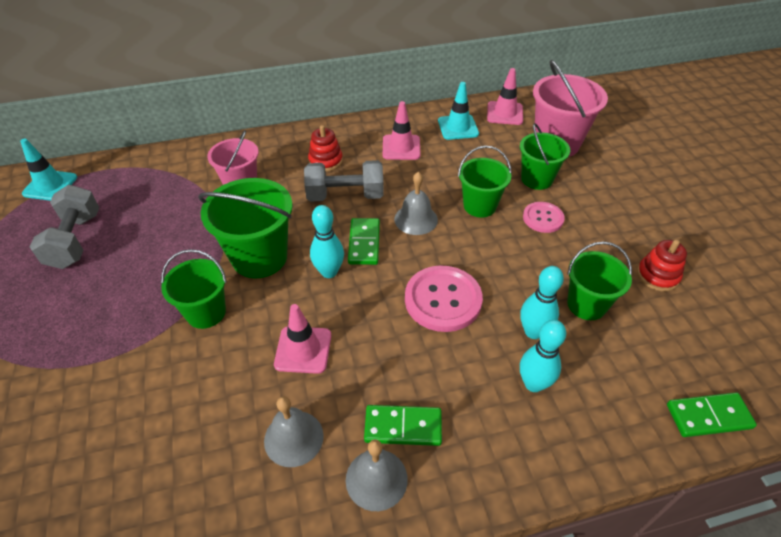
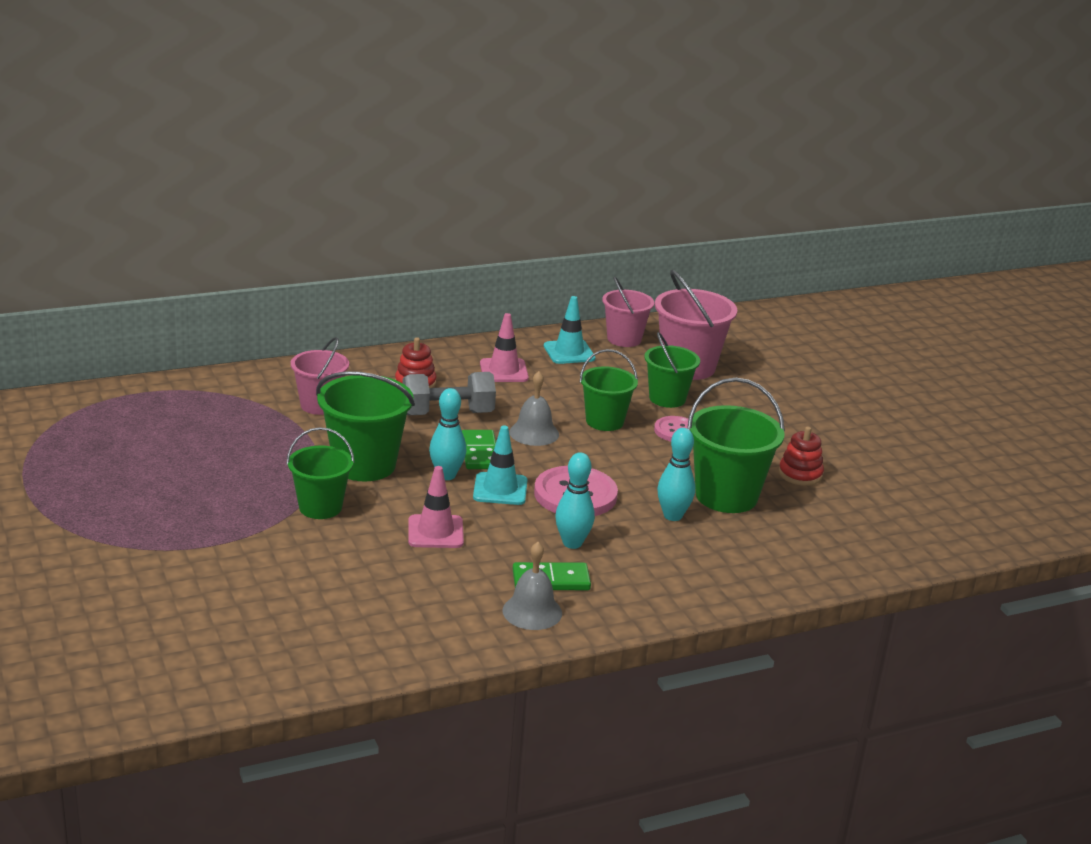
camera: 10 degrees left, 20 degrees down
(50, 185) = (82, 406): turquoise traffic cone -> turquoise traffic cone (500, 489)
(75, 240) = (141, 453): grey dumbbell -> none
(293, 438) = (444, 589): grey bell -> none
(504, 113) = (624, 339): pink traffic cone -> pink bucket
(533, 384) = (675, 550): turquoise bowling pin -> turquoise bowling pin (572, 543)
(586, 304) = (726, 496): green bucket -> green bucket, size x1.53
(708, 416) = (844, 567): green domino -> none

